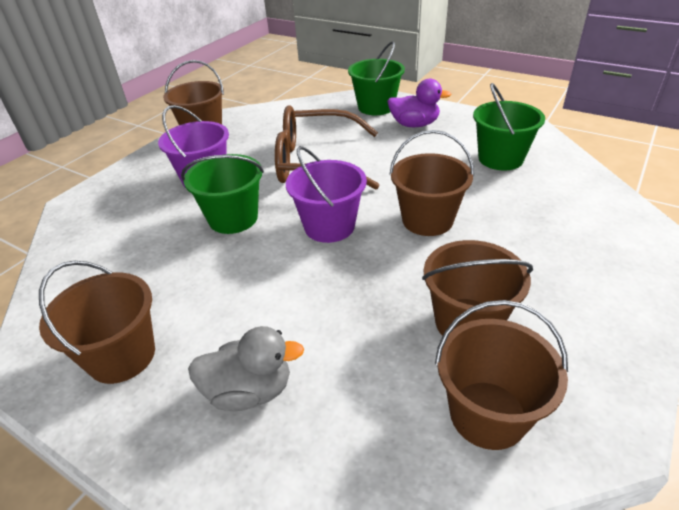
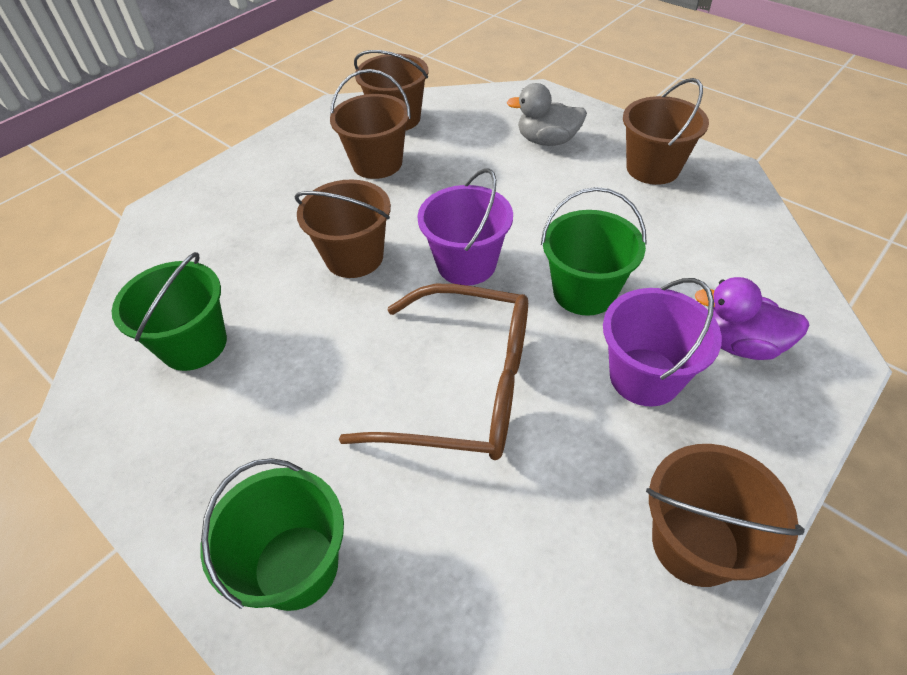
camera: 170 degrees left, 10 degrees up
(414, 124) = (257, 468): purple duck -> purple duck (739, 344)

